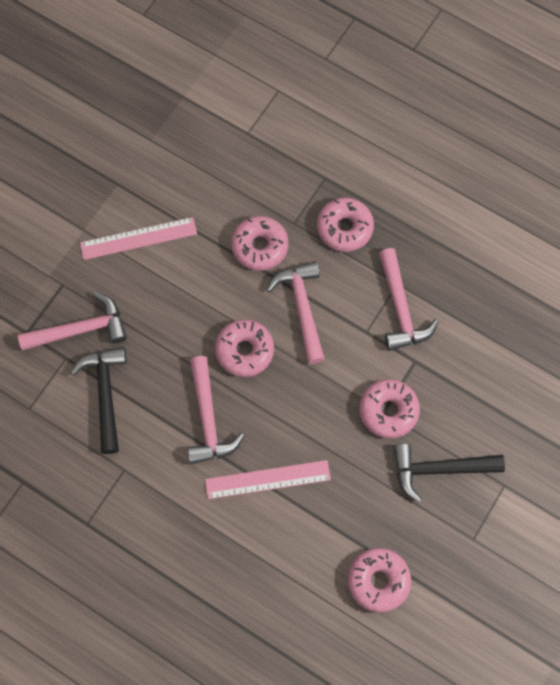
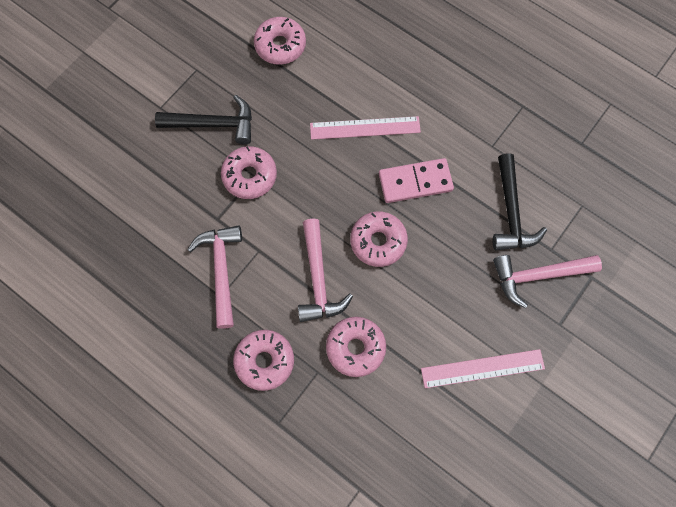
camera: 175 degrees left, 0 degrees up
(208, 419) = (415, 182): pink hammer -> pink domino

